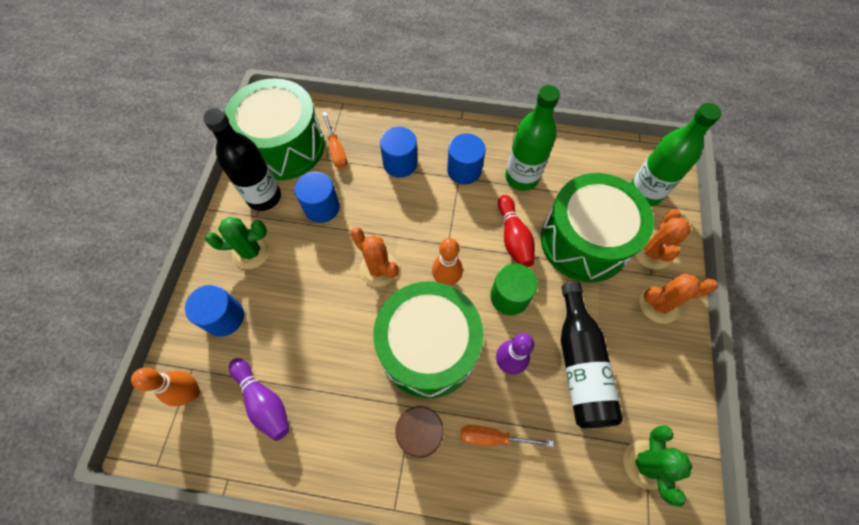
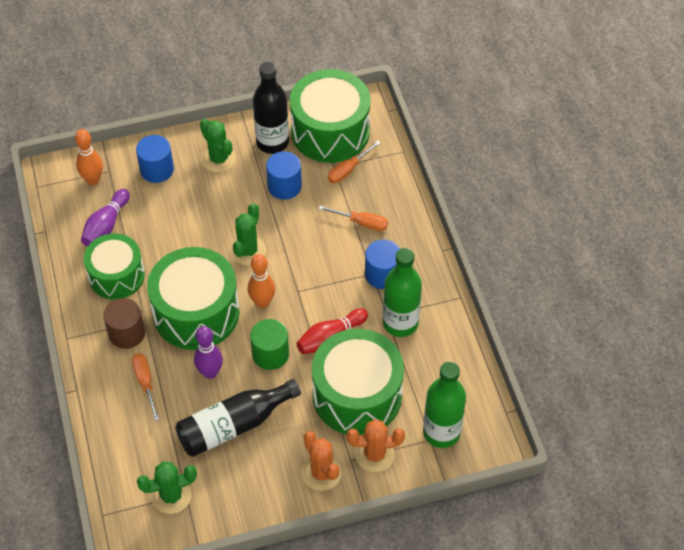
camera: 65 degrees right, 10 degrees down
(338, 416) = (116, 276): none -> green drum
(379, 269) = (248, 251): orange cactus -> green cactus
(400, 163) = (361, 223): blue cylinder -> orange screwdriver

